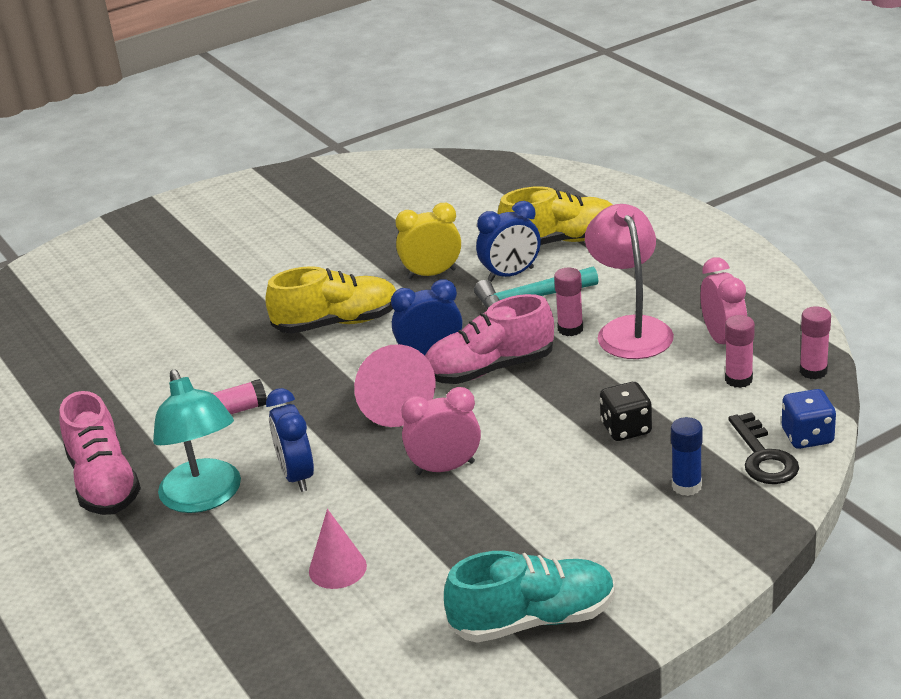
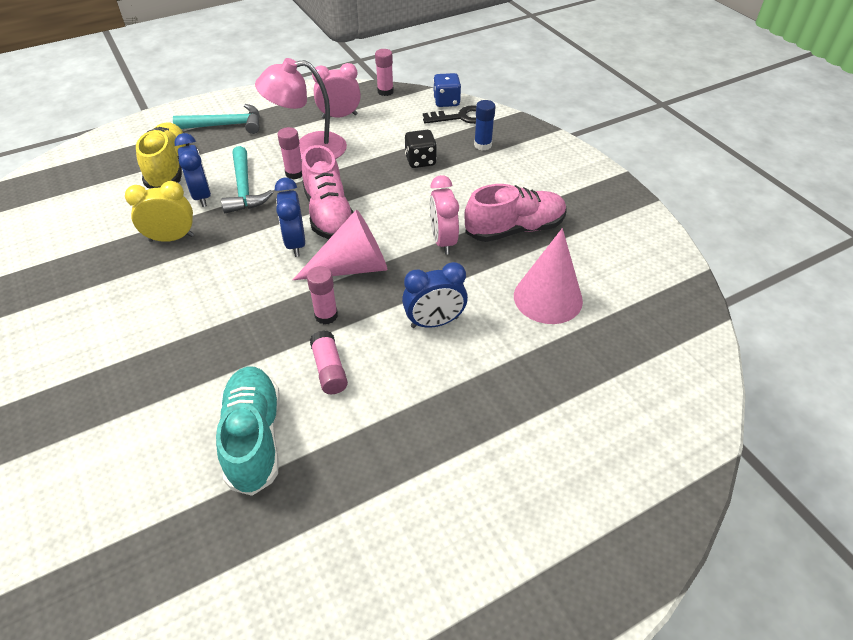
camera: 90 degrees left, 15 degrees up
(104, 483) = (414, 467): pink shoe -> pink shoe (515, 229)
(205, 498) = (452, 383): turquoise lamp -> none
(337, 323) = (216, 298): yellow shoe -> none
(337, 568) = (548, 298): pink cone -> pink cone, size x1.62
(432, 274) = (171, 238): yellow clock -> yellow clock turned 90 degrees clockwise
(533, 620) = (598, 211): turquoise shoe -> turquoise shoe (254, 437)
(667, 256) = (225, 125): none -> turquoise hammer
(738, 380) = (384, 116): pink glue stick -> pink glue stick (326, 315)

